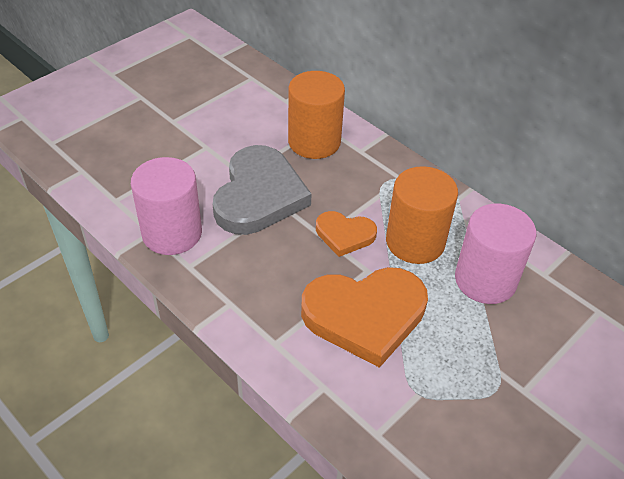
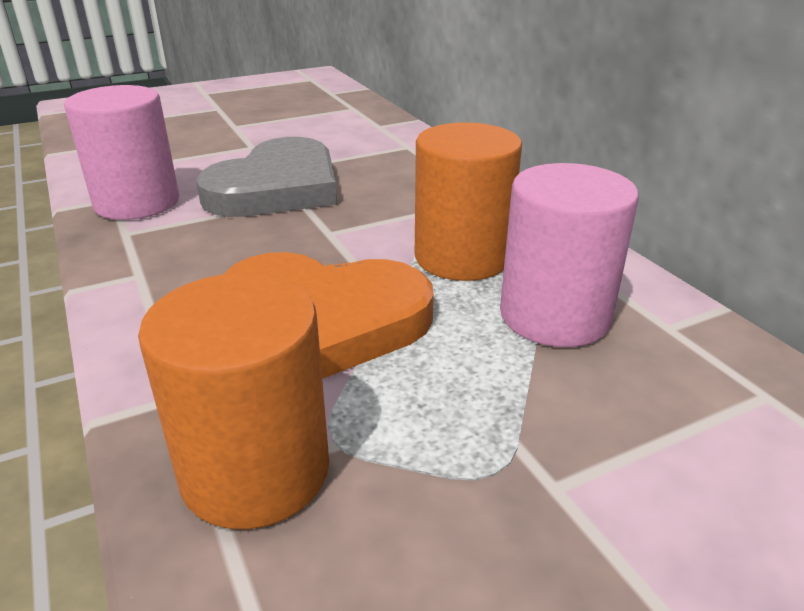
camera: 20 degrees right, 15 degrees down
(314, 142) = (387, 156): orange cylinder -> orange cylinder (255, 471)
(344, 235) = (361, 236): orange heart -> none

